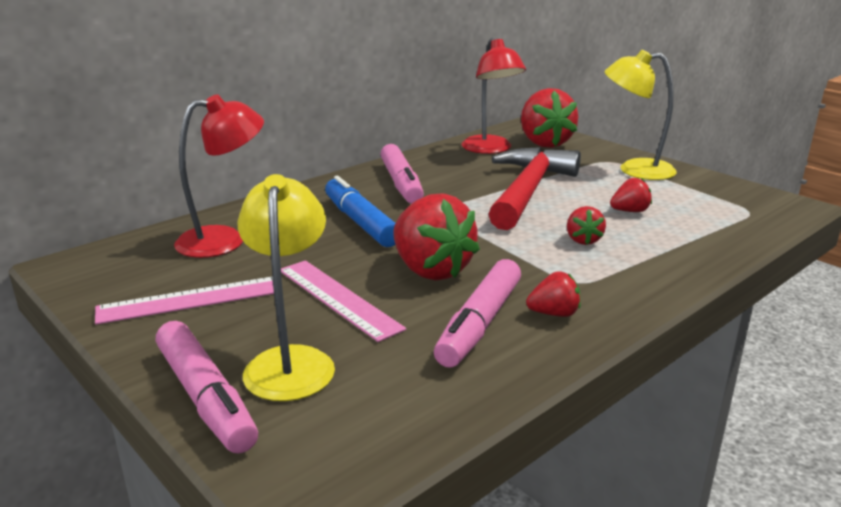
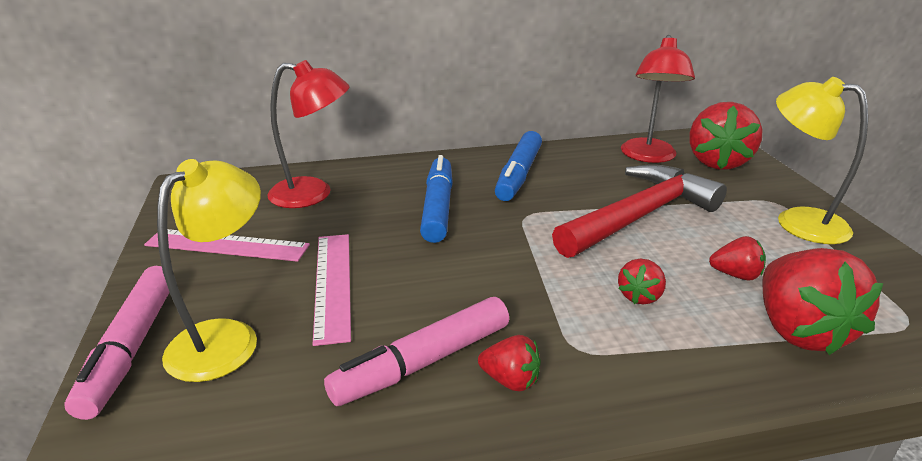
camera: 30 degrees right, 5 degrees up
(401, 183) = (519, 175): pink marker -> blue marker
(431, 270) = (444, 281): red strawberry -> red strawberry (798, 330)

